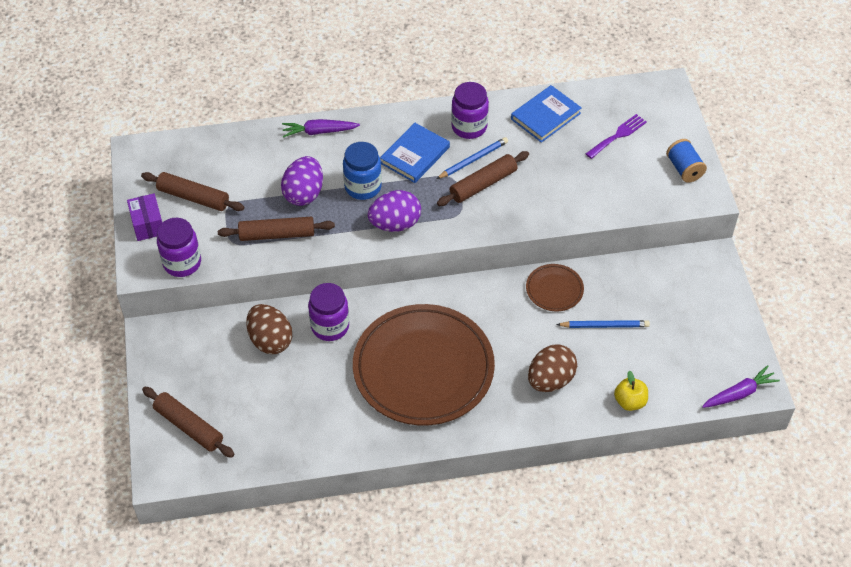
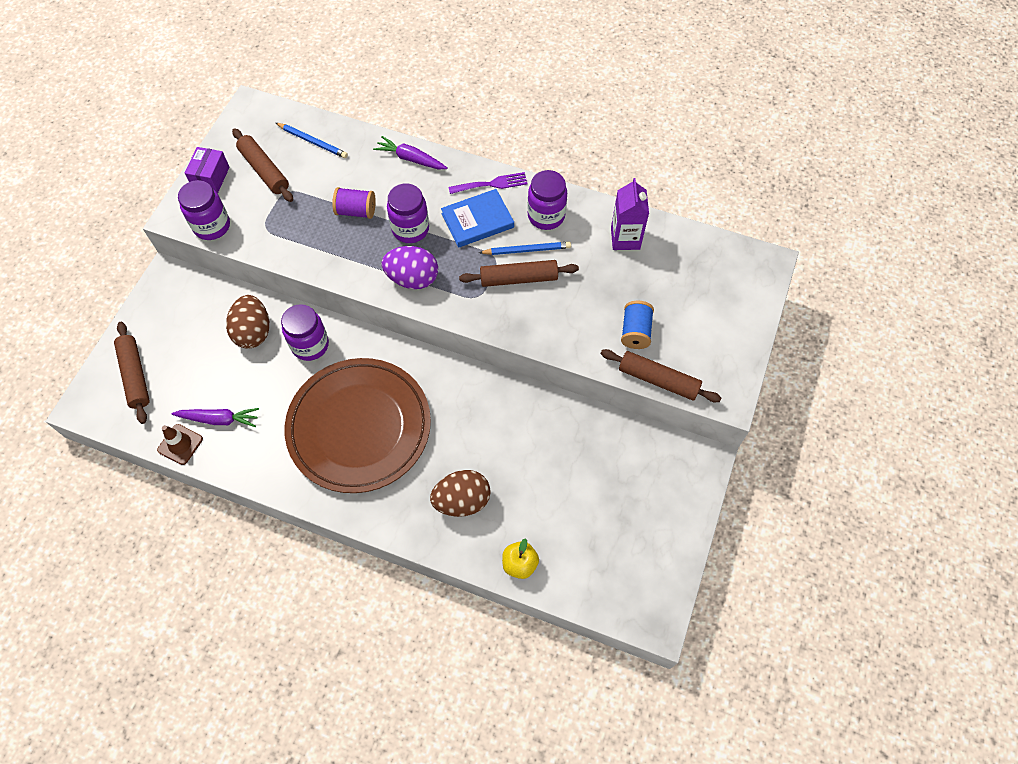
camera: 30 degrees right, 10 degrees up
(276, 459) = (180, 444): none -> brown traffic cone
(277, 234) = (306, 238): brown rolling pin -> brown rolling pin (658, 380)
(304, 194) = (356, 211): purple egg -> purple spool
(363, 187) = (410, 229): blue jar -> purple jar
(545, 116) = (625, 238): blue book -> purple carton
(554, 289) = (528, 413): brown plate -> none
(604, 326) = (549, 473): blue pencil -> blue pencil (312, 142)
(618, 135) = (682, 291): purple fork -> purple fork (492, 184)
(684, 169) = (724, 357): blue spool -> blue spool (635, 332)
(739, 393) = (631, 615): purple carrot -> purple carrot (219, 419)

